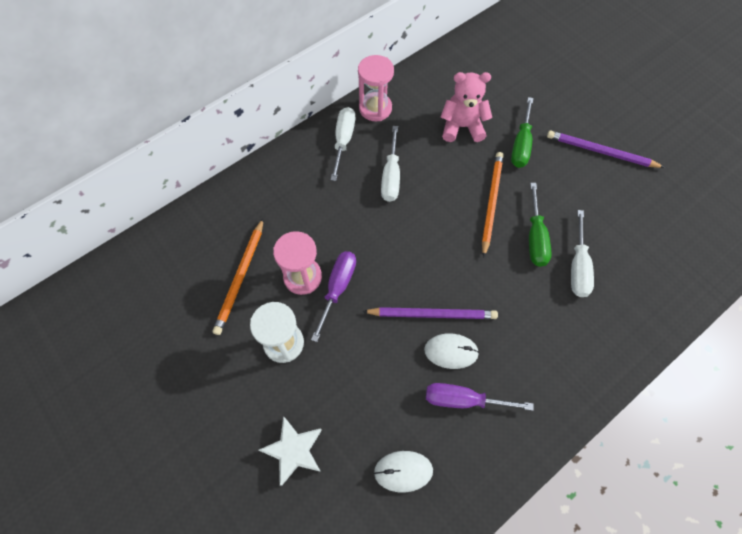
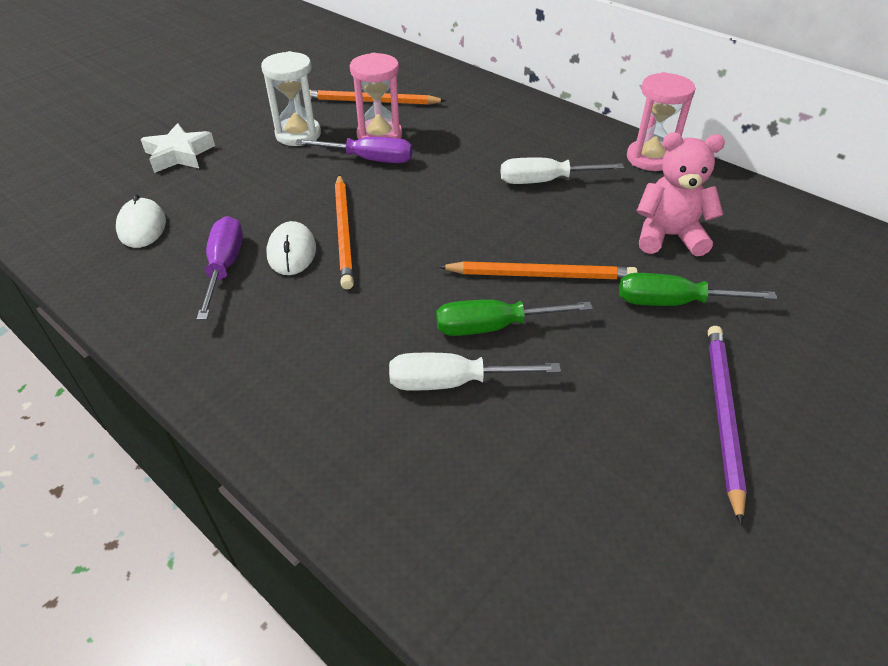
camera: 80 degrees right, 20 degrees down
(343, 141) = (581, 141): white screwdriver -> none
(432, 314) = (344, 232): purple pencil -> orange pencil
(462, 127) = (668, 236): pink teddy bear -> pink teddy bear turned 75 degrees counterclockwise

